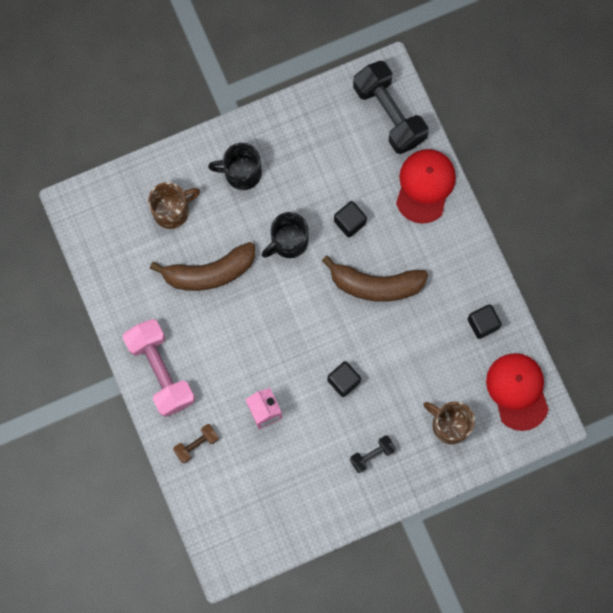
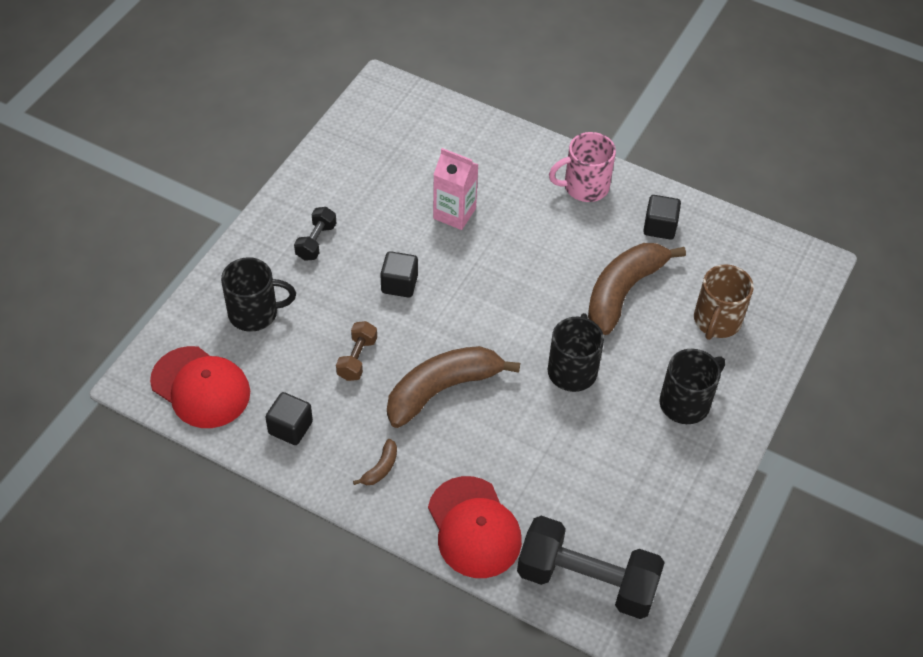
camera: 140 degrees right, 25 degrees down
(161, 370) = (584, 187): pink dumbbell -> pink mug
(196, 444) = (494, 153): brown dumbbell -> brown dumbbell (357, 358)
(349, 222) = (525, 432): black cube -> black cube (659, 227)
(449, 259) = (380, 468): none -> brown banana
(449, 424) = (255, 313): brown mug -> black mug

